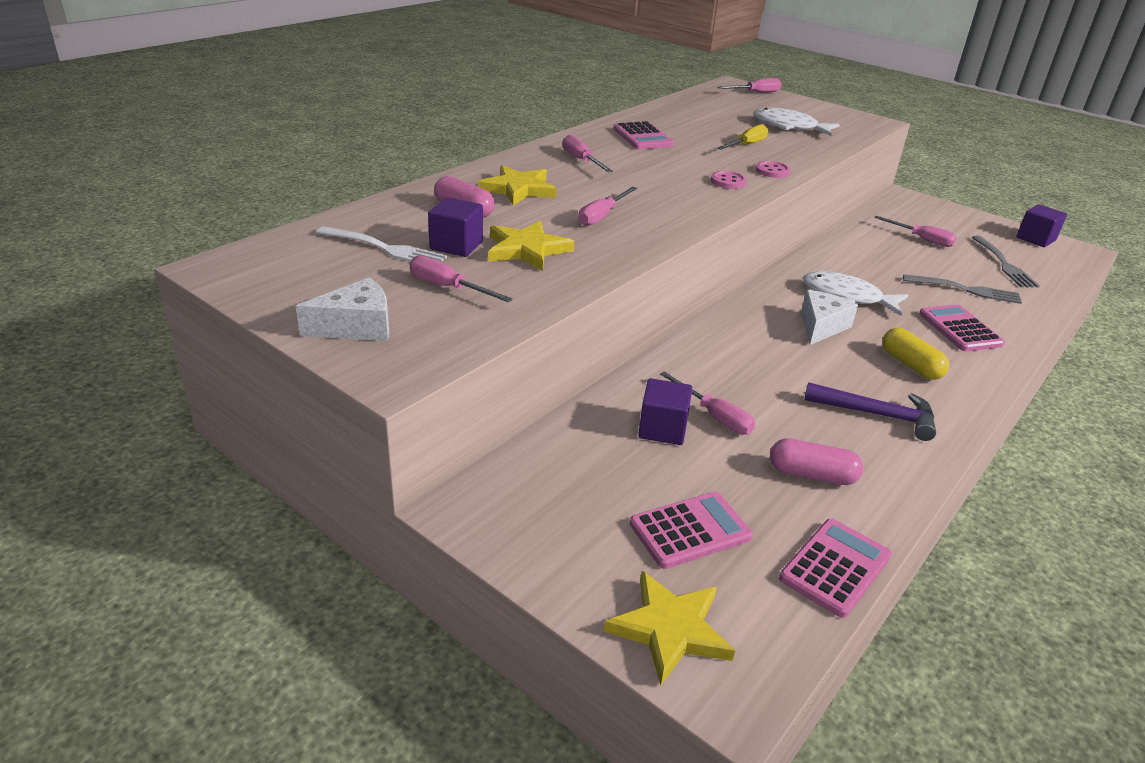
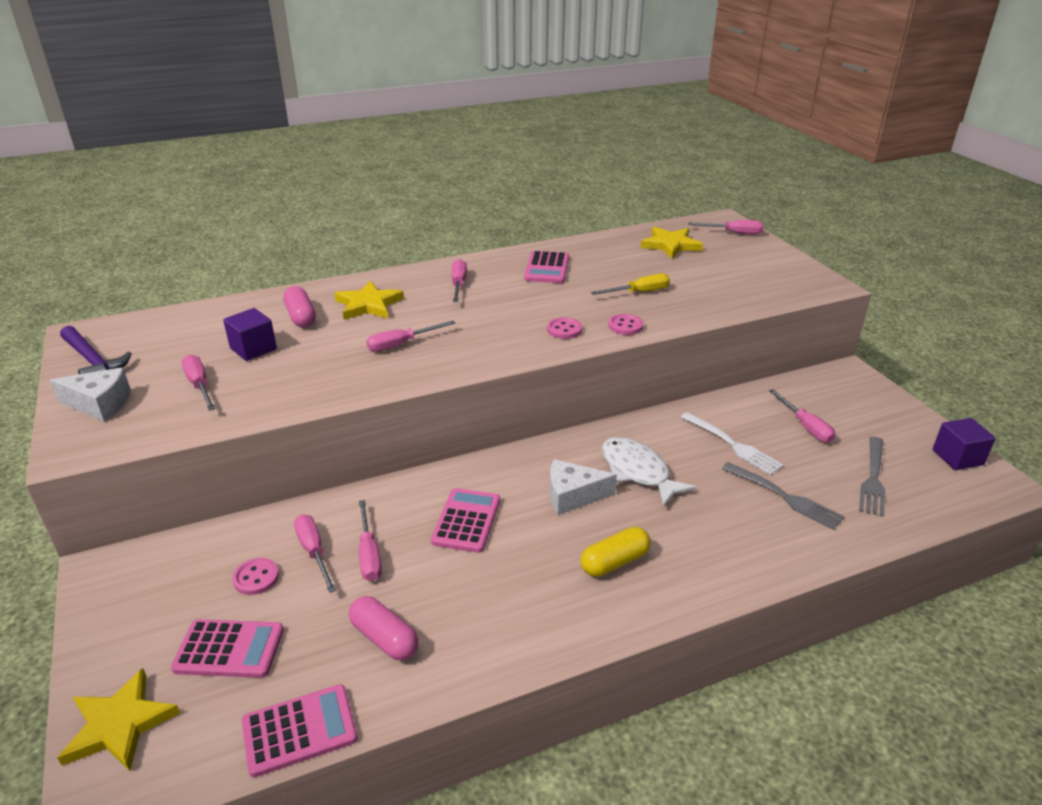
camera: 30 degrees right, 0 degrees up
(385, 248) = (201, 340): white fork -> white fork (733, 445)
(527, 249) = (299, 364): yellow star -> yellow star (670, 245)
(636, 466) = (256, 578): none -> pink button
(662, 429) = (314, 552): purple cube -> pink screwdriver
(789, 127) = (715, 278): white fish -> none
(821, 326) = (573, 496): white cheese -> white cheese turned 150 degrees counterclockwise
(877, 415) = (516, 602): purple hammer -> purple hammer (93, 361)
(910, 365) = (614, 562): yellow capsule -> yellow capsule turned 60 degrees clockwise
(959, 329) = (719, 539): pink calculator -> pink calculator (466, 521)

